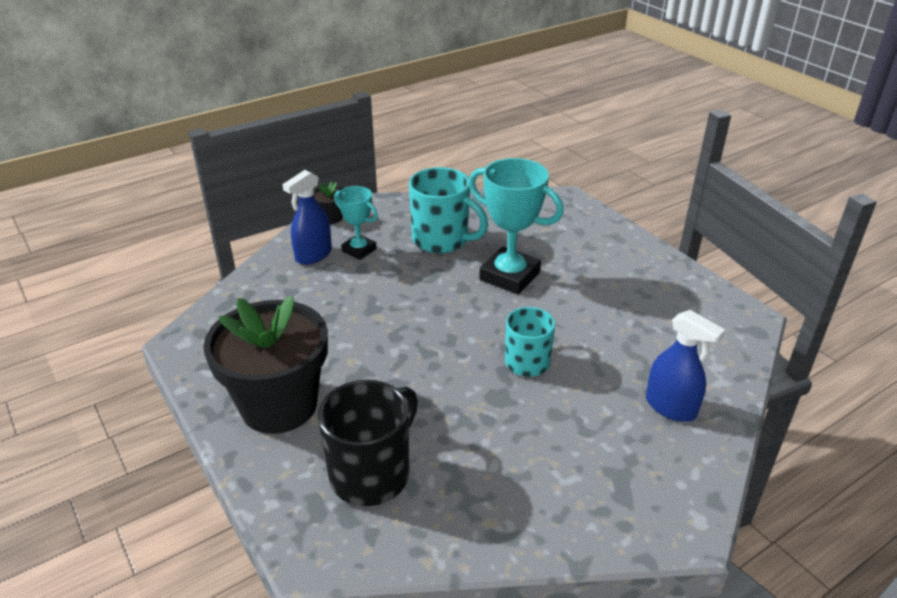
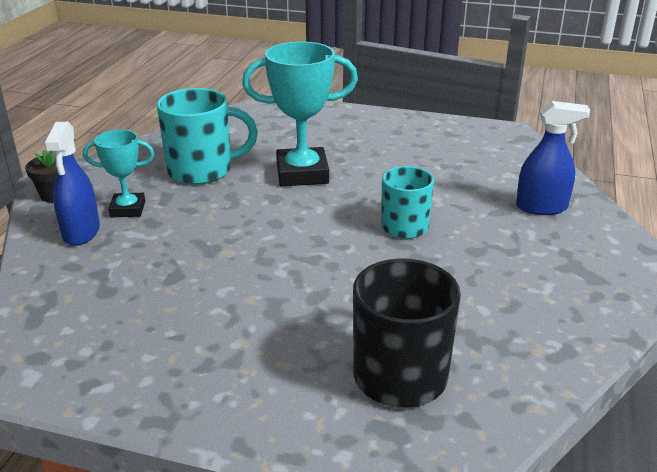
camera: 40 degrees left, 5 degrees down
(279, 405) = (229, 372): black flower pot -> none

